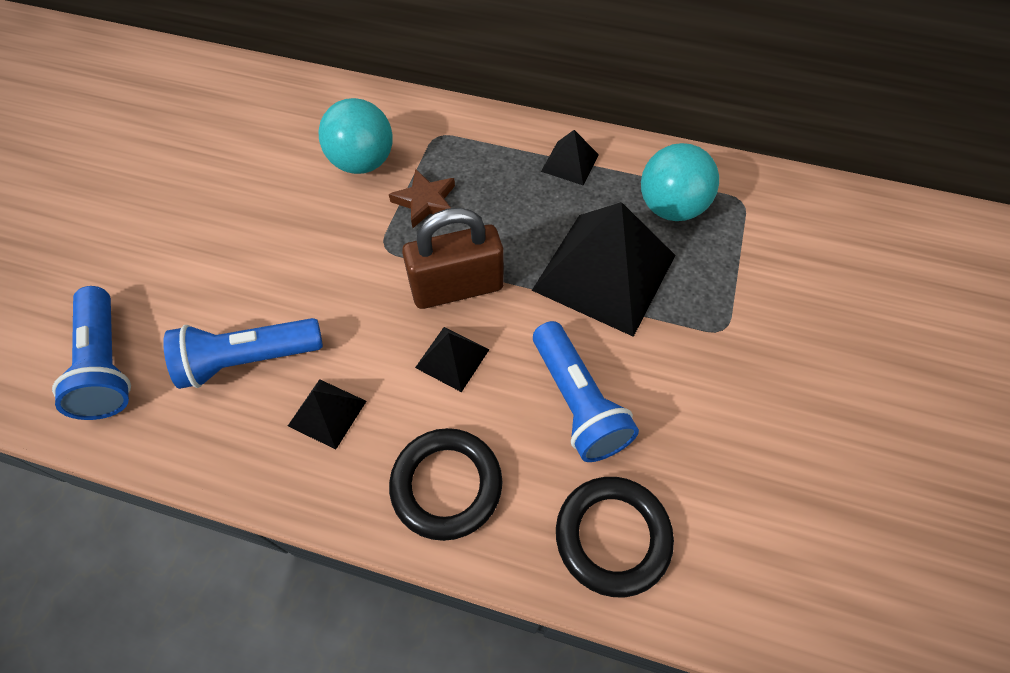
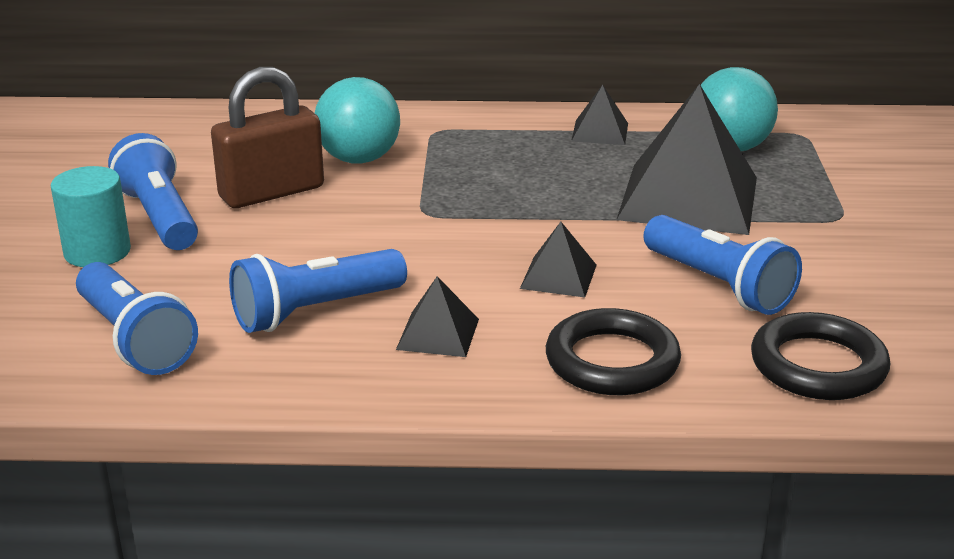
camera: 15 degrees left, 30 degrees down
(125, 245) = (97, 252): none -> turquoise cylinder
(186, 209) = (160, 217): none -> blue flashlight
(425, 201) = (452, 176): brown star -> none
(457, 288) = (530, 229): brown padlock -> brown padlock (271, 192)

